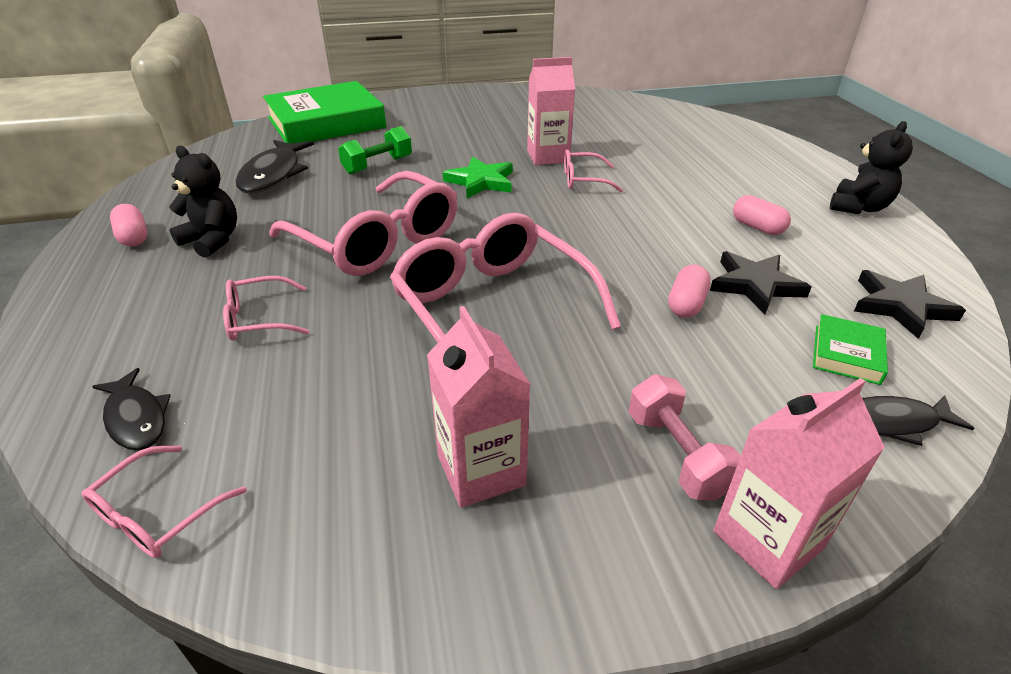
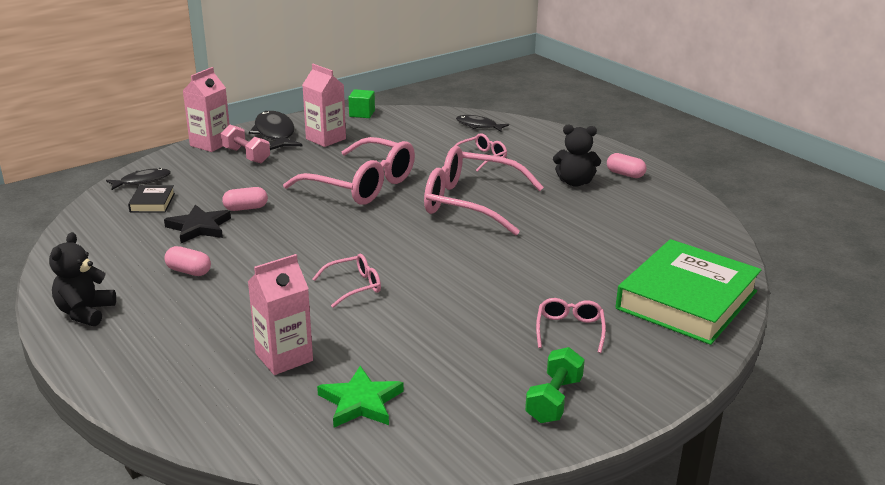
camera: 155 degrees right, 10 degrees down
(158, 514) = (431, 113): pink glasses -> pink glasses (569, 330)
(273, 175) = (624, 231): black fish -> black fish (275, 134)
(317, 581) = (362, 114): none -> green cube
(378, 165) = (554, 260): green dumbbell -> green dumbbell (554, 400)
(481, 181) = (445, 264): green star -> green star (360, 402)
(548, 156) = (406, 308): pink carton -> pink carton (284, 357)
(686, 304) = (246, 208): pink capsule -> pink capsule turned 75 degrees clockwise
(847, 354) = (152, 202): green book -> black book
(900, 306) = (102, 233): black star -> none

